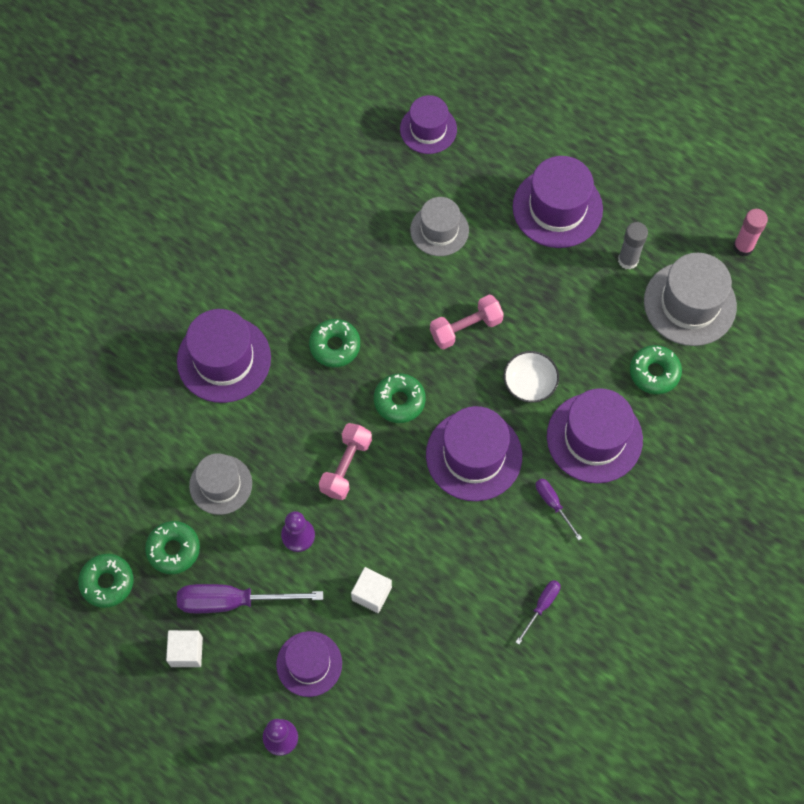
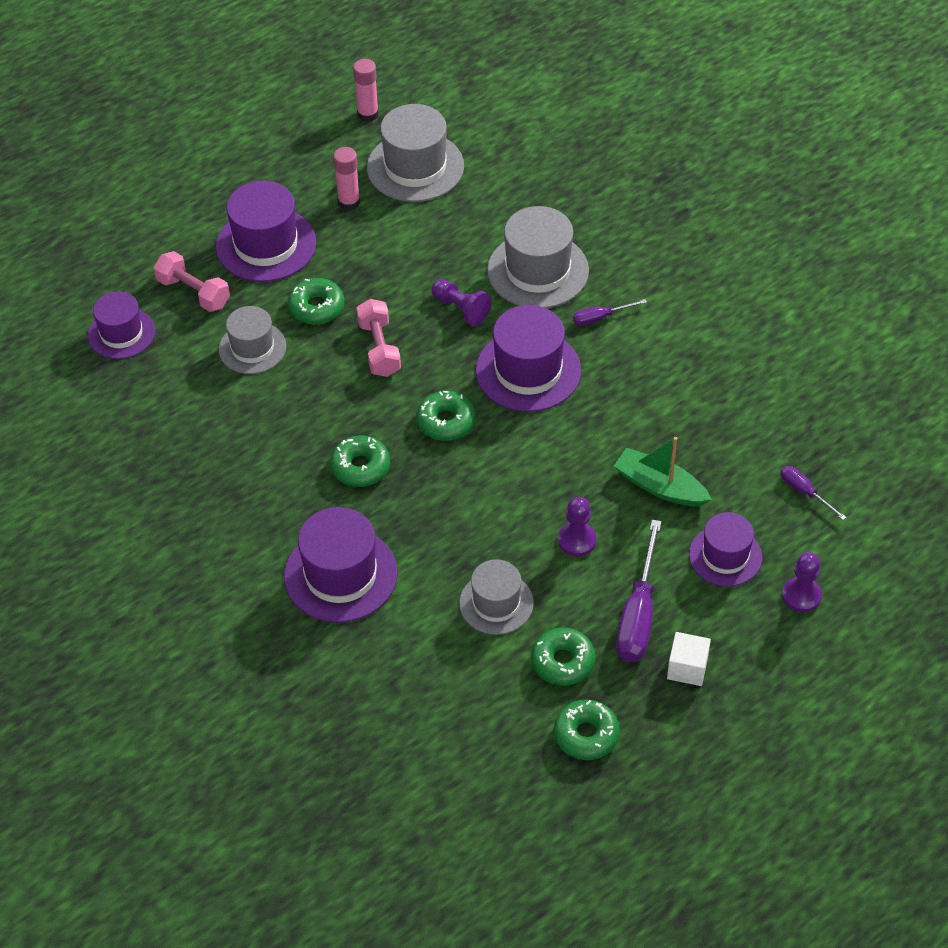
camera: 75 degrees left, 15 degrees down
(346, 466) = (508, 483): pink dumbbell -> pink dumbbell (193, 292)
(371, 594) = (660, 486): white cube -> green boat
(529, 383) = (461, 309): white bowl -> purple pawn
(541, 606) = (706, 349): purple screwdriver -> purple screwdriver (804, 492)
(594, 438) = (538, 270): purple hat -> grey hat
(628, 260) = (349, 202): grey glue stick -> pink glue stick
(654, 372) = (481, 210): green donut -> green donut (316, 307)

